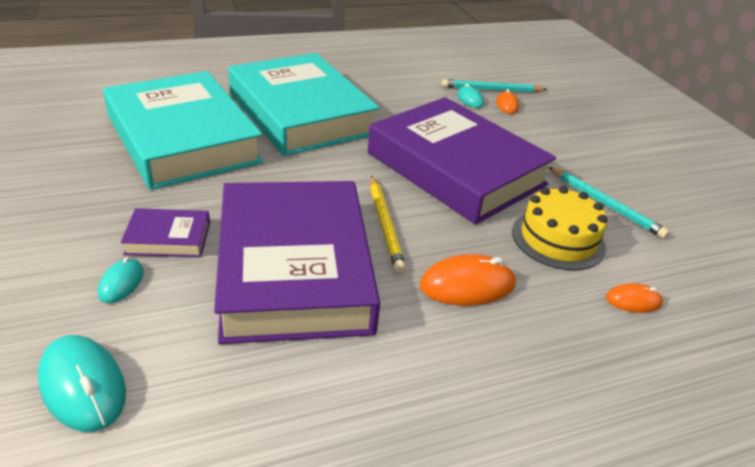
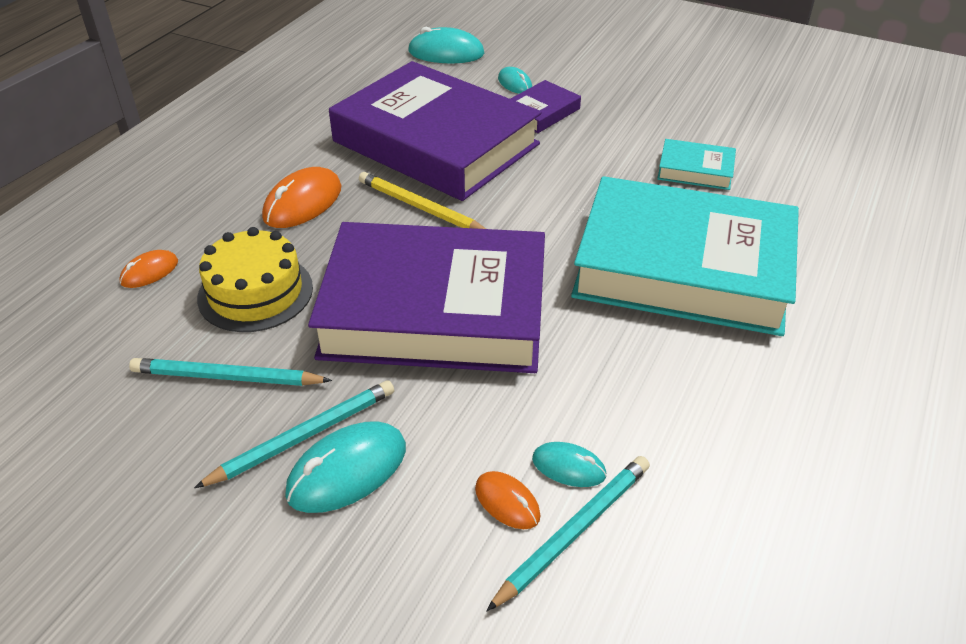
camera: 140 degrees right, 5 degrees up
(183, 139) = (695, 170): turquoise book -> turquoise book, size x0.40
(566, 143) = (347, 471): none -> turquoise mouse
(578, 162) = (303, 436): none -> turquoise pencil

